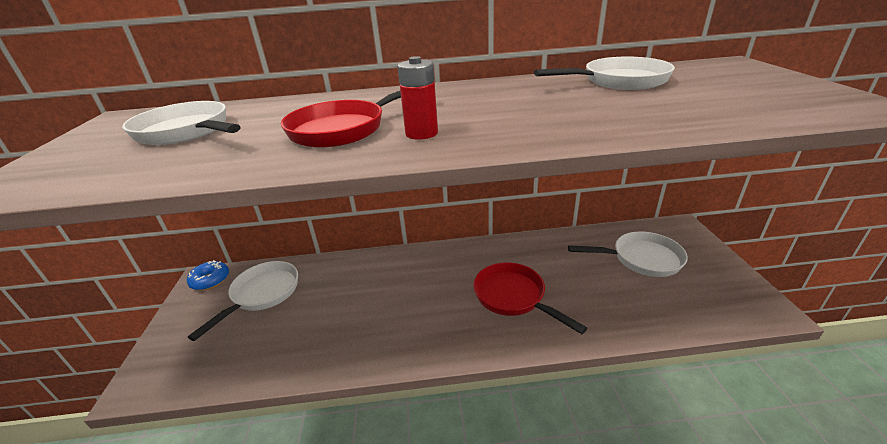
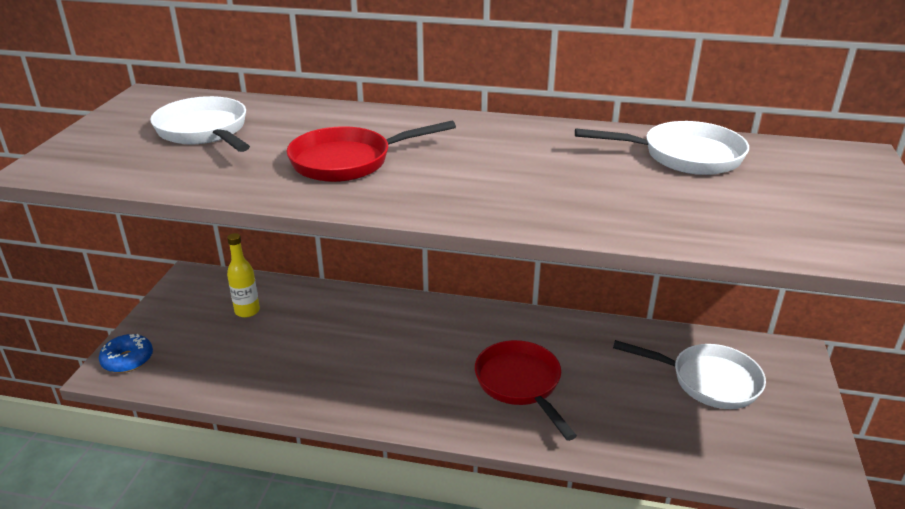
camera: 15 degrees right, 0 degrees up
(210, 280) = (198, 282): blue donut -> blue donut (128, 360)
(262, 294) = (247, 311): white pan -> yellow bottle
(421, 133) = (417, 184): red battery -> none

